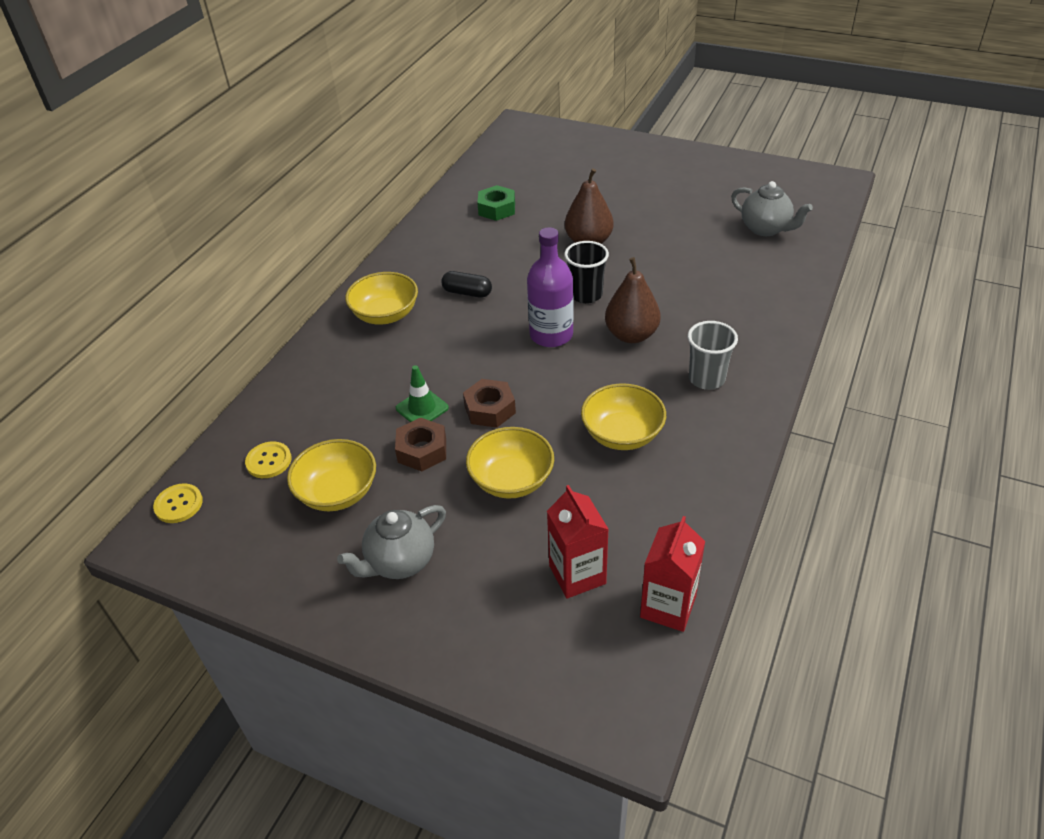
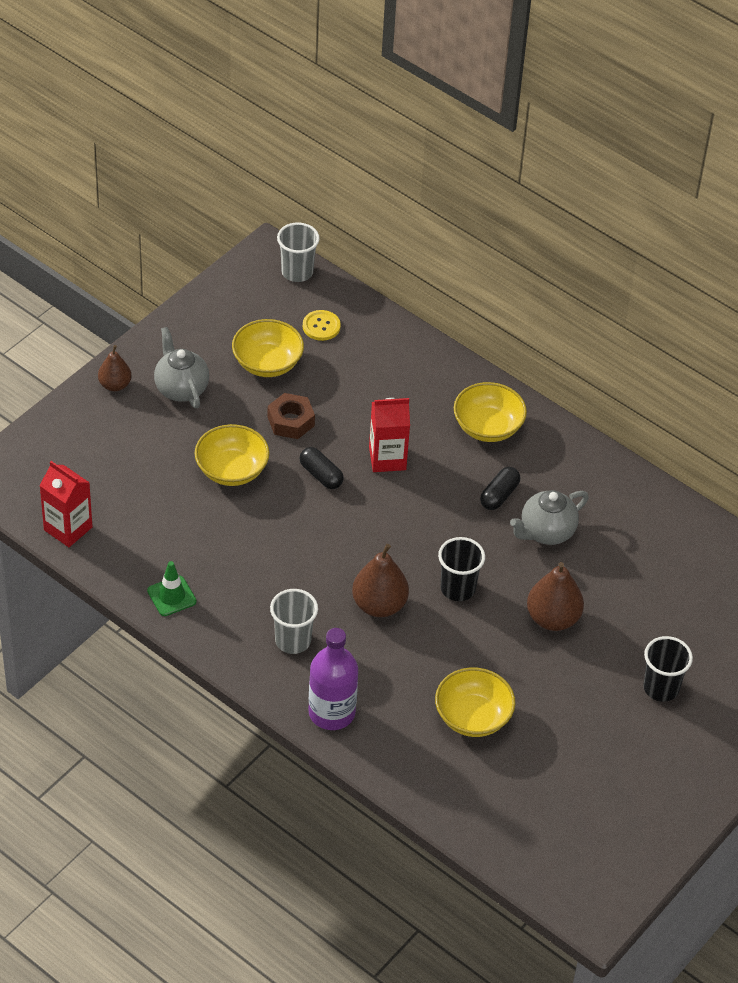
camera: 100 degrees right, 5 degrees up
(178, 504) = (297, 272): yellow button -> grey cup
(412, 634) = (115, 385): none -> brown pear
(422, 408) = (342, 430): green traffic cone -> green traffic cone (171, 596)
(490, 409) = (321, 475): brown nut -> black capsule
(496, 209) = (650, 554): green nut -> none
(551, 335) = (405, 544): purple bottle -> purple bottle (331, 712)
(577, 574) = (120, 485): red carton -> red carton (387, 458)
(622, 434) = (250, 556): yellow bowl -> yellow bowl (473, 717)
(624, 185) = (661, 688): none -> black cup
(766, 229) = (517, 791): grey teapot -> grey teapot (546, 532)

